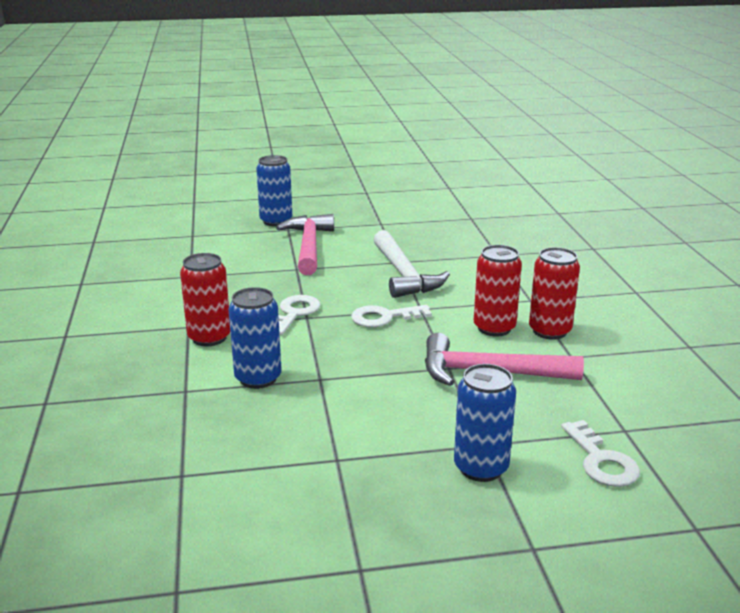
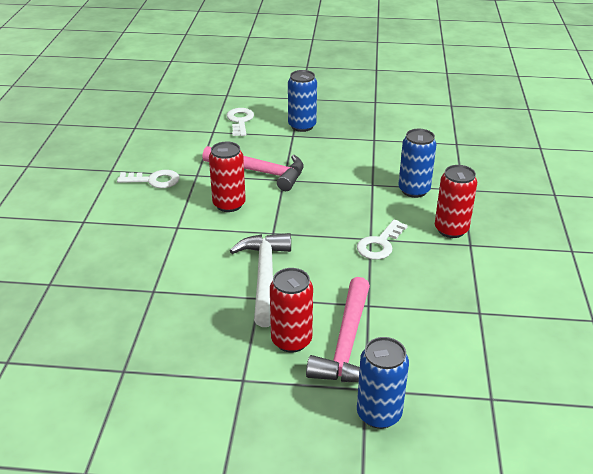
camera: 165 degrees left, 10 degrees up
(384, 317) = (307, 228): white key -> white key (154, 180)
(549, 331) = (191, 195): red can -> red can (291, 340)

